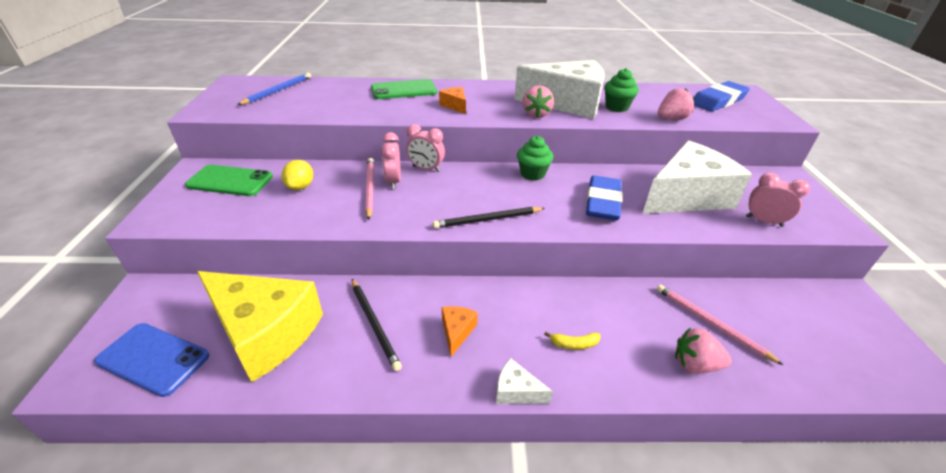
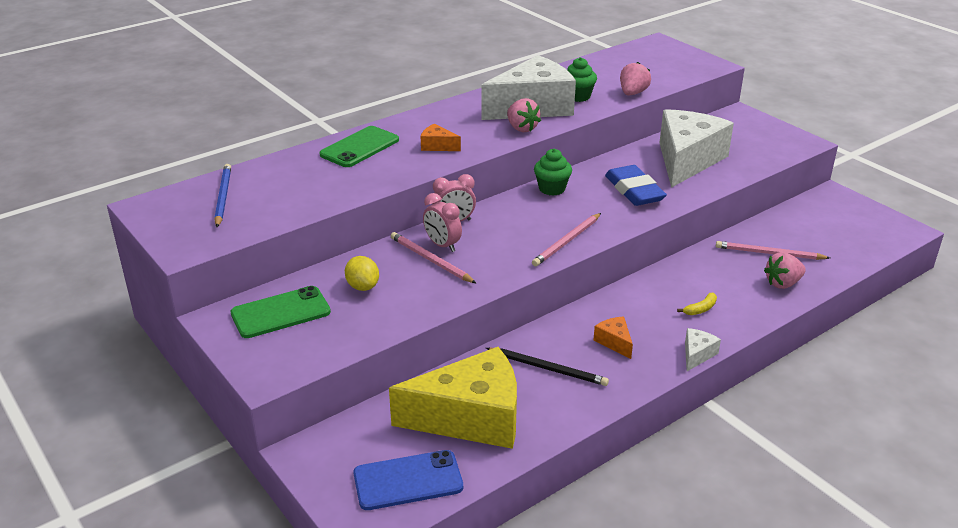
camera: 35 degrees left, 5 degrees down
(487, 220) = (567, 241): black pencil -> pink pencil
(516, 391) = (697, 354): white cheese -> white cheese turned 135 degrees clockwise
(718, 101) = (648, 61): blue eraser -> none
(763, 221) = (754, 159): pink clock -> none

